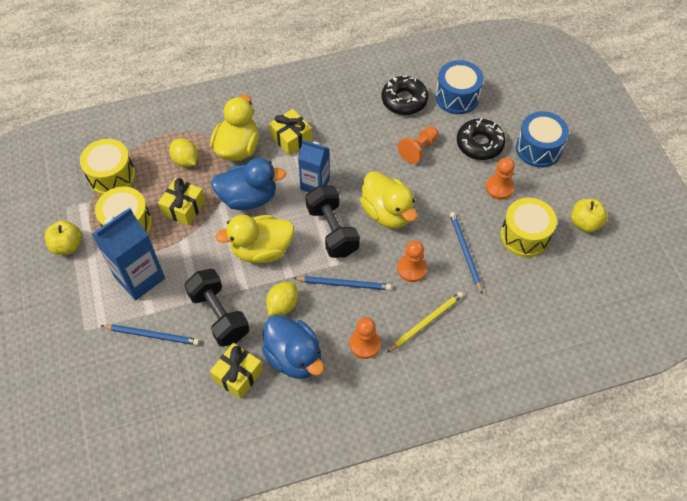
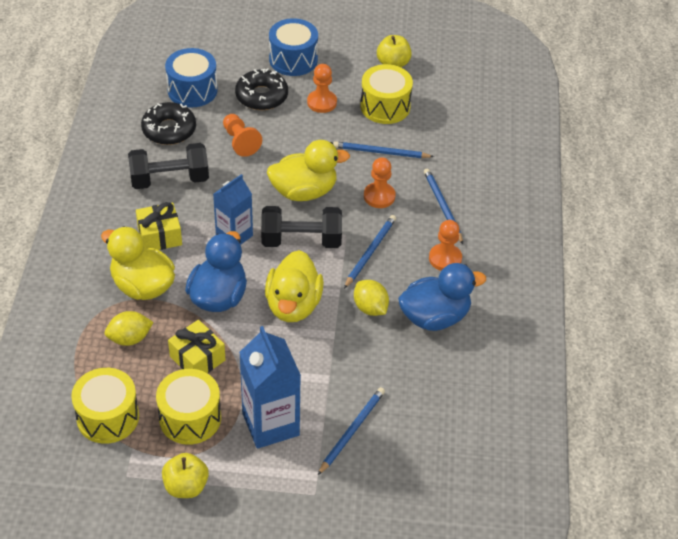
camera: 70 degrees left, 10 degrees down
(219, 315) = (356, 364): black dumbbell -> black dumbbell (169, 180)
(238, 375) = (434, 368): yellow gift -> none
(426, 322) = (442, 206): yellow pencil -> blue pencil

